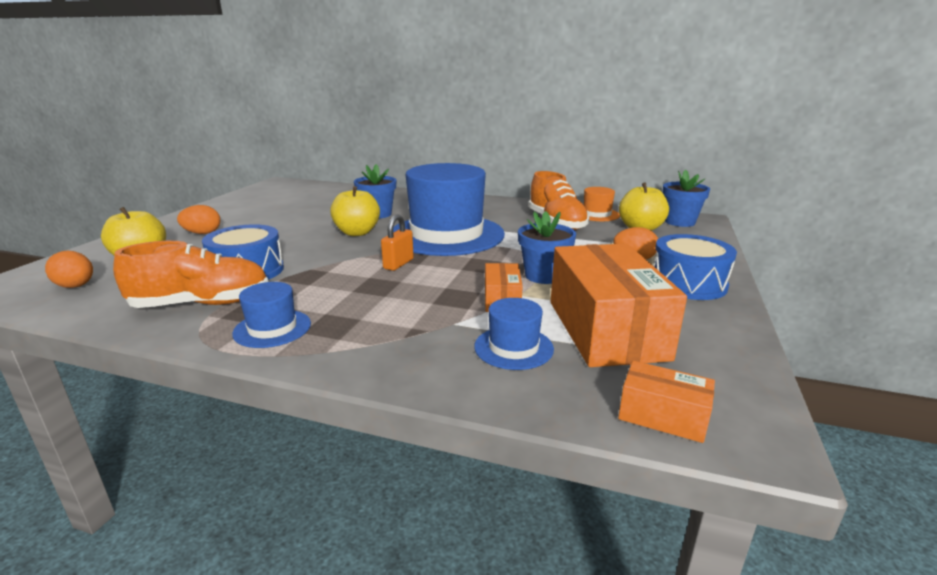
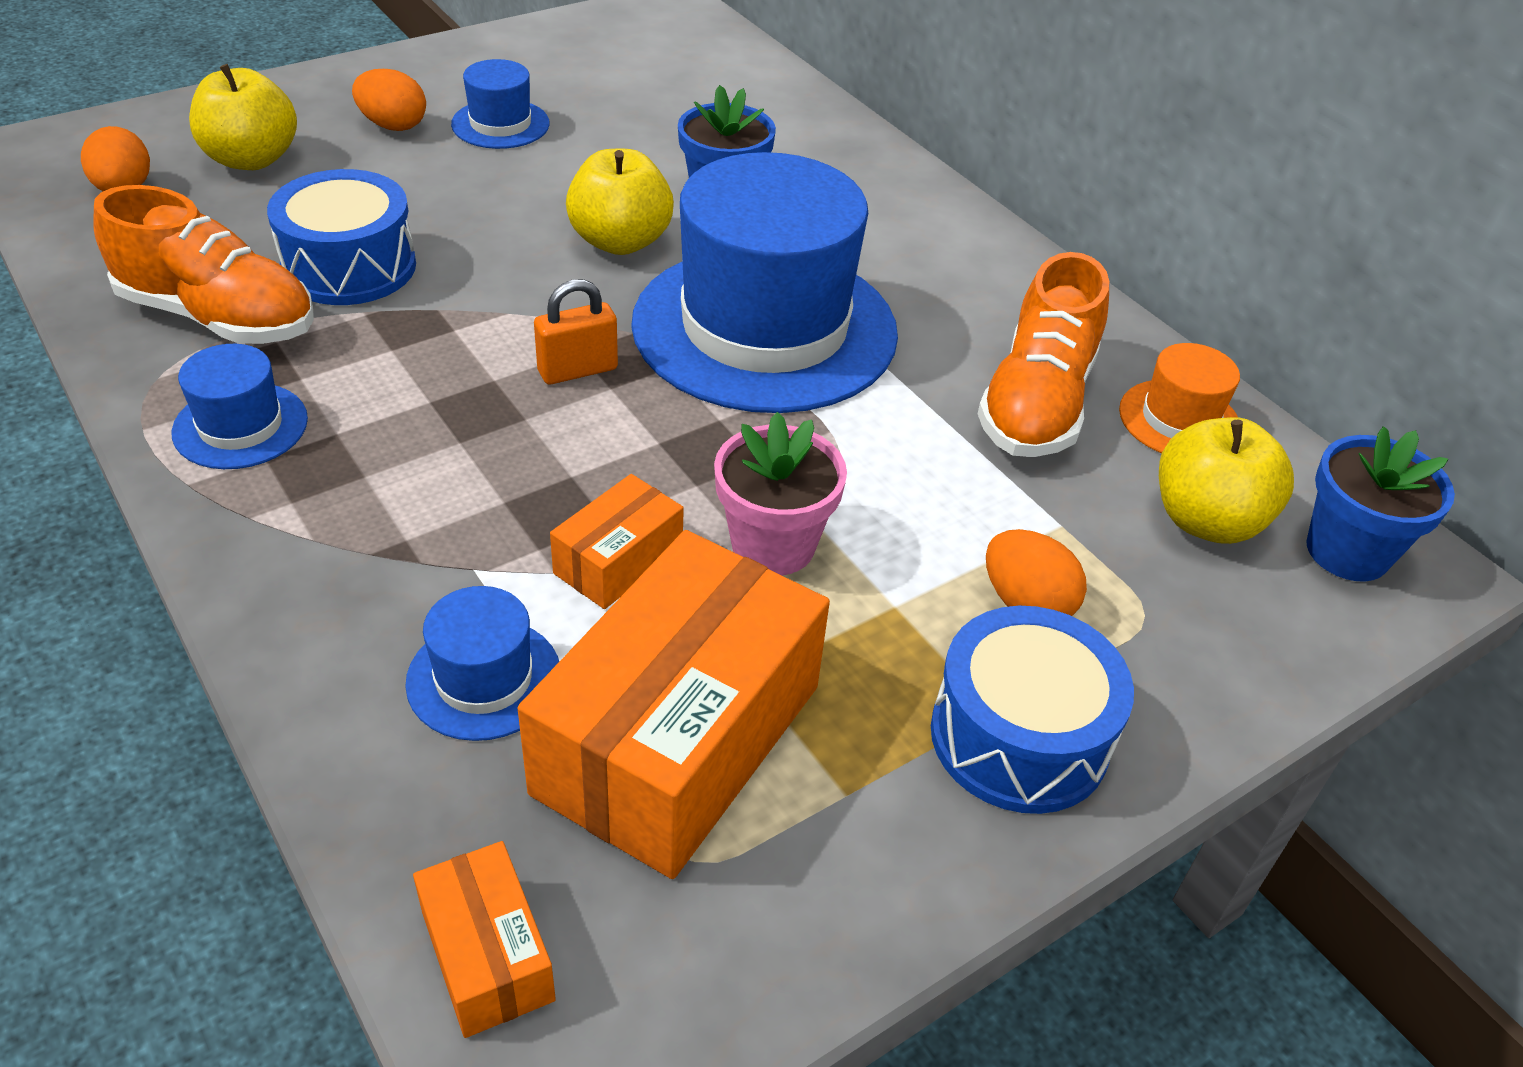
camera: 35 degrees right, 20 degrees up
(254, 221) = (500, 124): none -> blue hat
(543, 276) = (773, 545): blue flower pot -> pink flower pot

